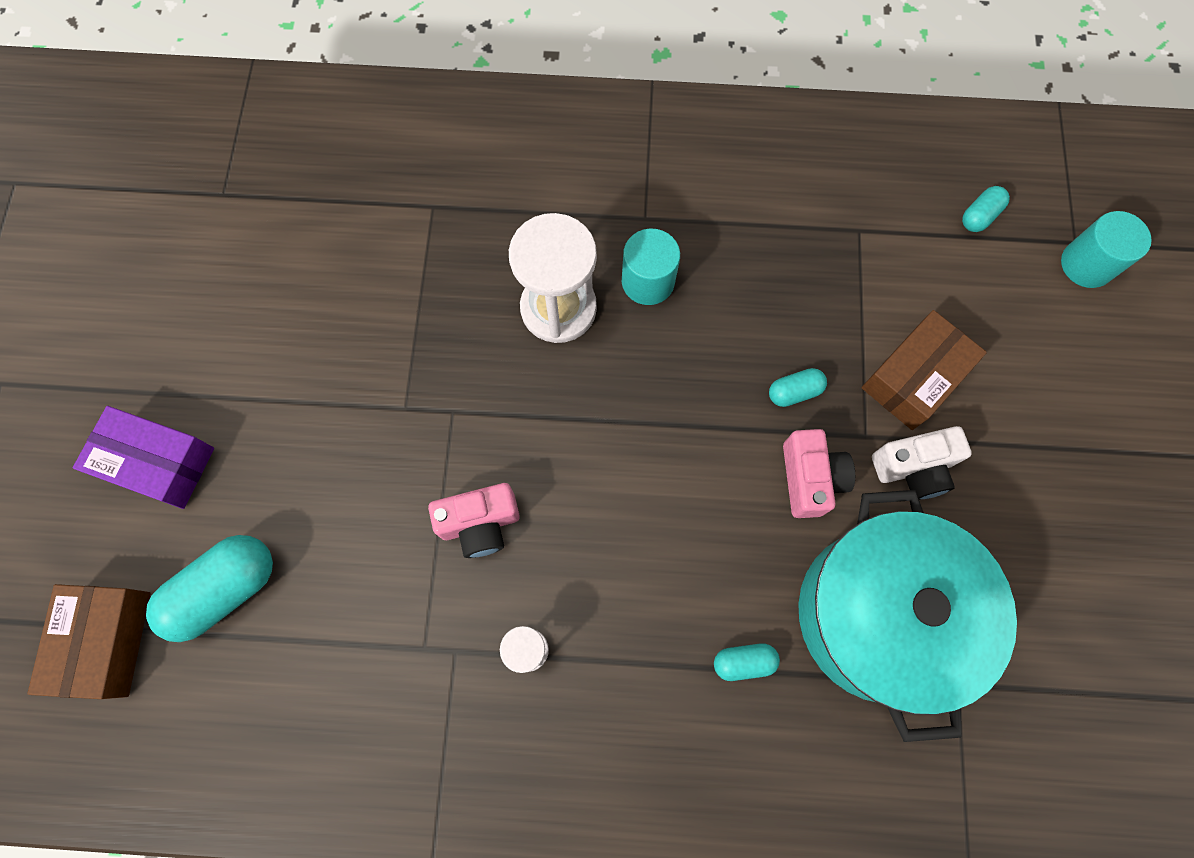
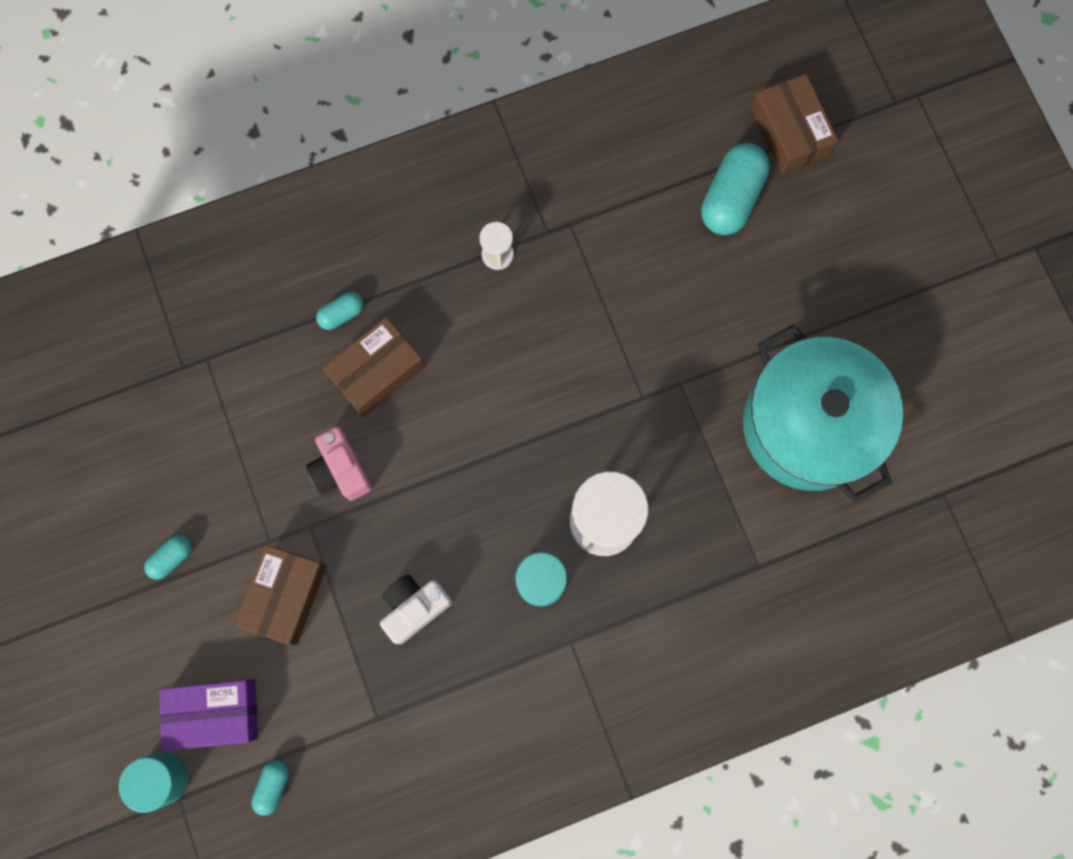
camera: 155 degrees right, 5 degrees up
(157, 463) = (839, 258): purple box -> purple box (214, 713)
(480, 524) = (576, 323): pink camera -> none
(728, 572) = (376, 371): none -> brown box
(794, 392) = (379, 537): turquoise capsule -> turquoise capsule (172, 558)
(879, 615) = (254, 390): turquoise pot -> turquoise pot (808, 425)
(913, 468) = (262, 516): white camera -> white camera (414, 607)

